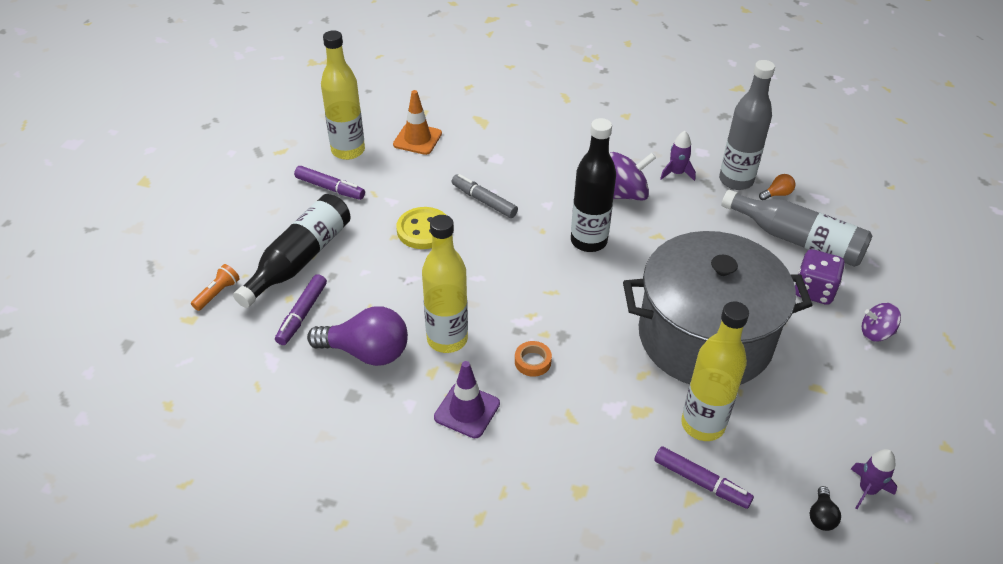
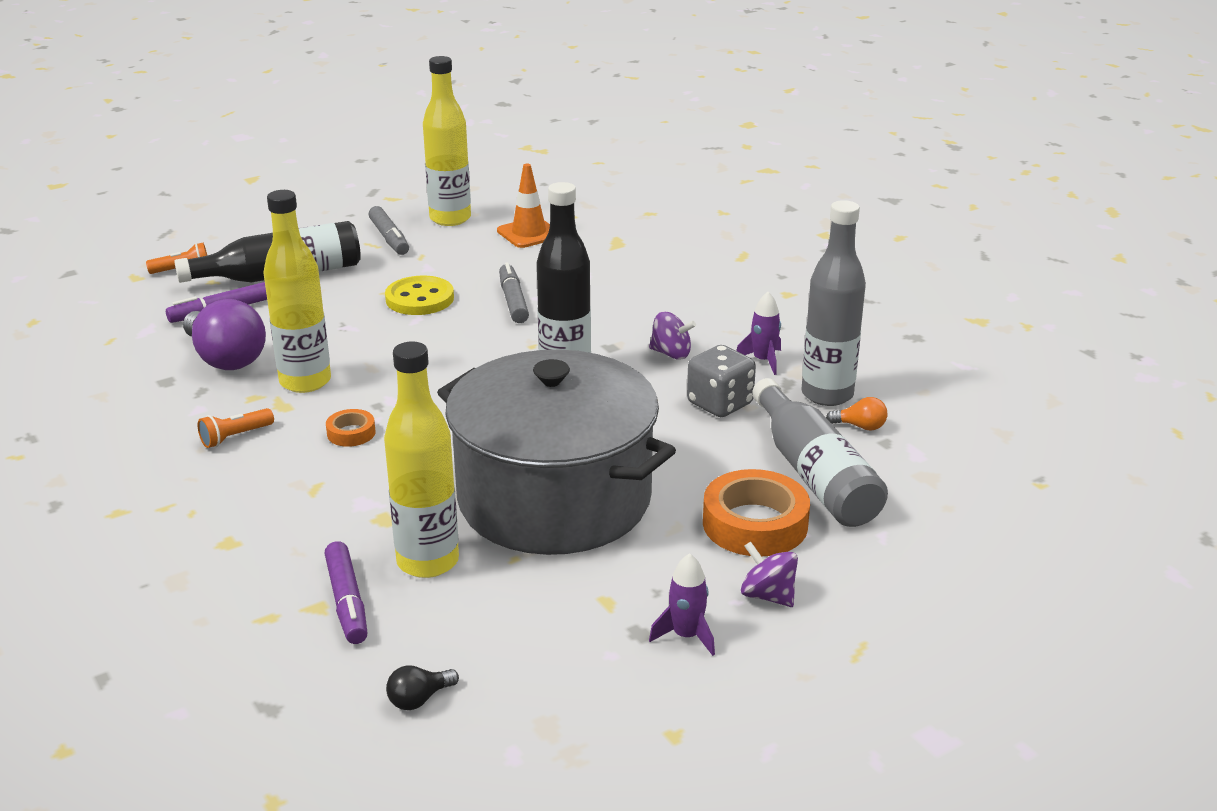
camera: 40 degrees right, 15 degrees down
(330, 188) = (389, 238): purple marker -> grey marker
(467, 410) = (235, 437): purple traffic cone -> orange flashlight
(625, 194) = (671, 353): purple spinning top -> purple spinning top, size x0.63
(695, 217) = (720, 404): none -> grey dice
(814, 290) = (755, 524): purple dice -> orange tape
(867, 490) = (508, 711): purple rocket -> purple rocket (686, 636)

